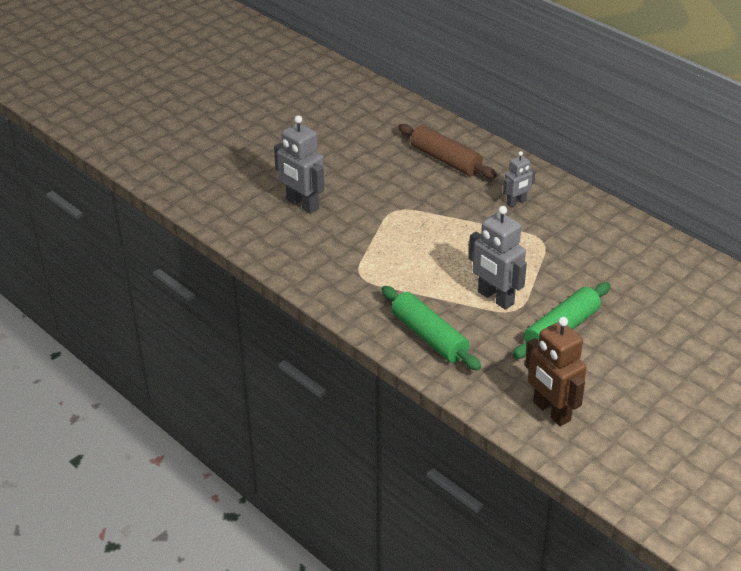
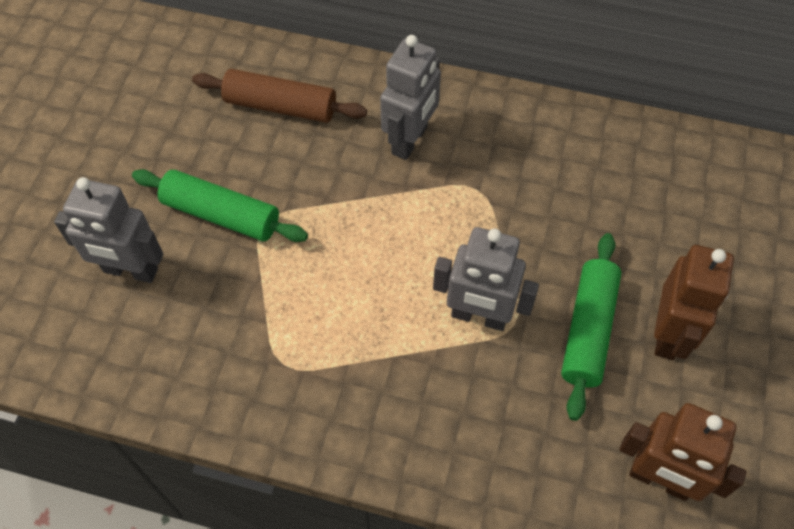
camera: 30 degrees left, 20 degrees up
(429, 336) = (436, 429): green rolling pin -> green rolling pin (221, 215)
(516, 202) = (410, 140): grey robot -> grey robot, size x1.70
(614, 351) = (668, 334): none -> brown robot

